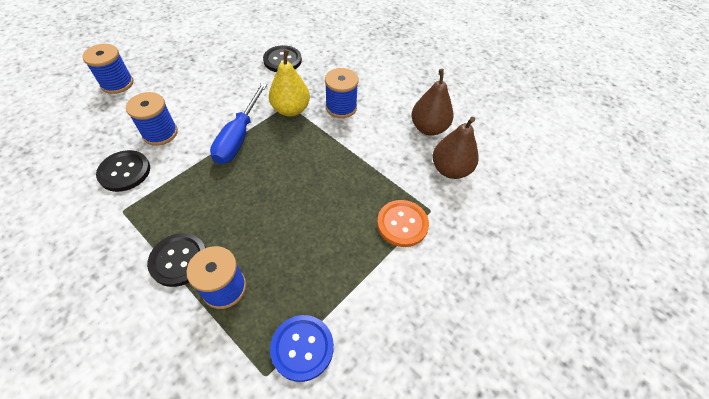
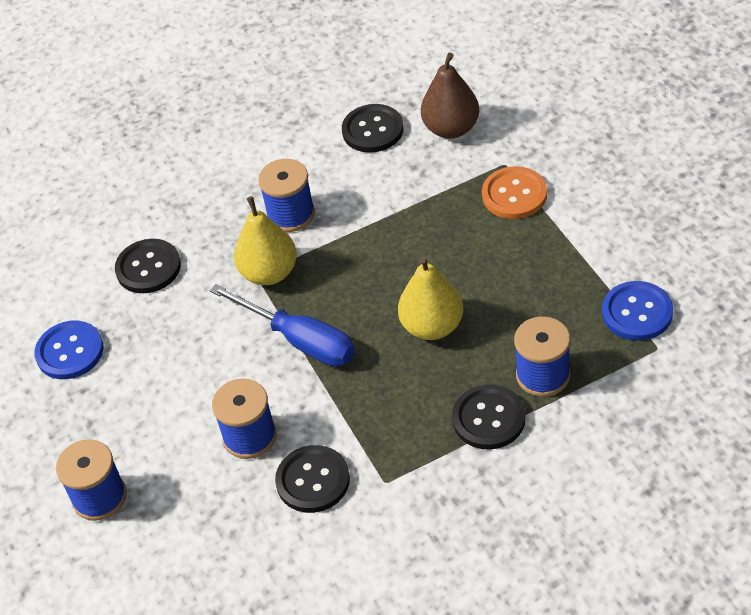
camera: 60 degrees left, 5 degrees down
(218, 48) = (70, 352): none -> blue button
(262, 204) = (432, 326): none -> yellow pear
(428, 128) = (373, 130): brown pear -> black button

